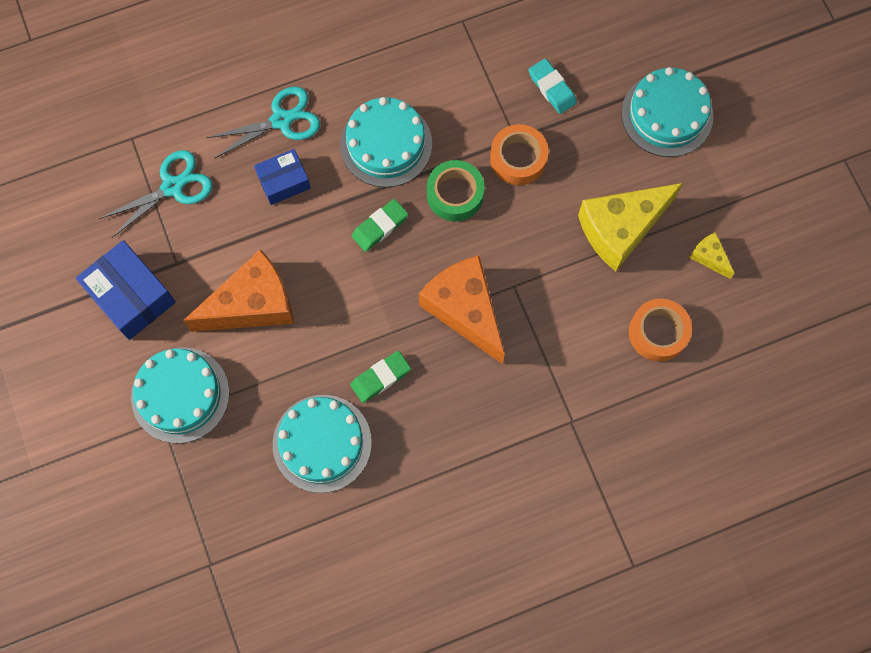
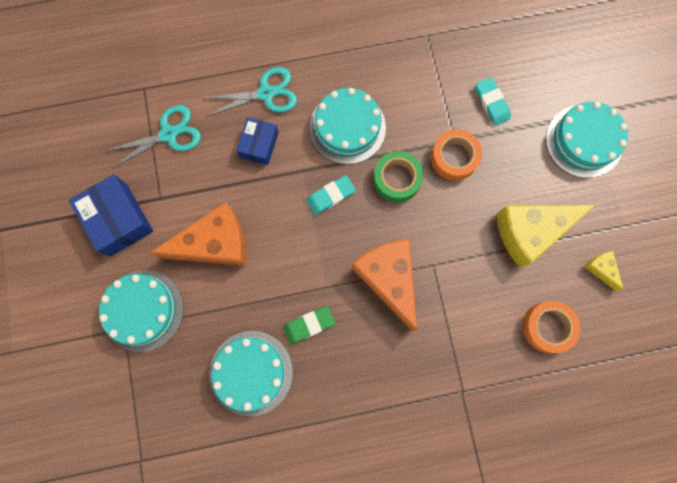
camera: 10 degrees right, 5 degrees up
(284, 181) = (259, 145): blue box -> blue box turned 60 degrees counterclockwise
(380, 227) = (330, 196): green eraser -> turquoise eraser

